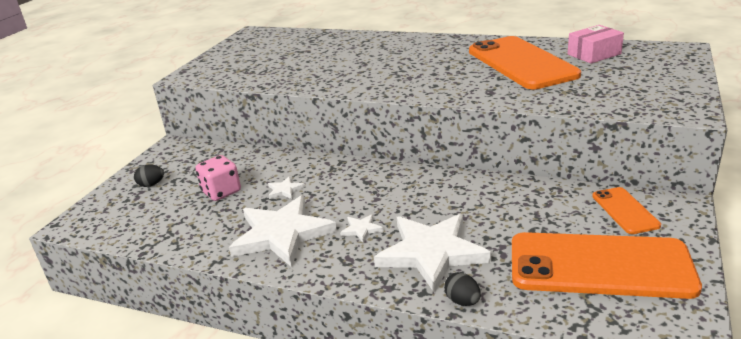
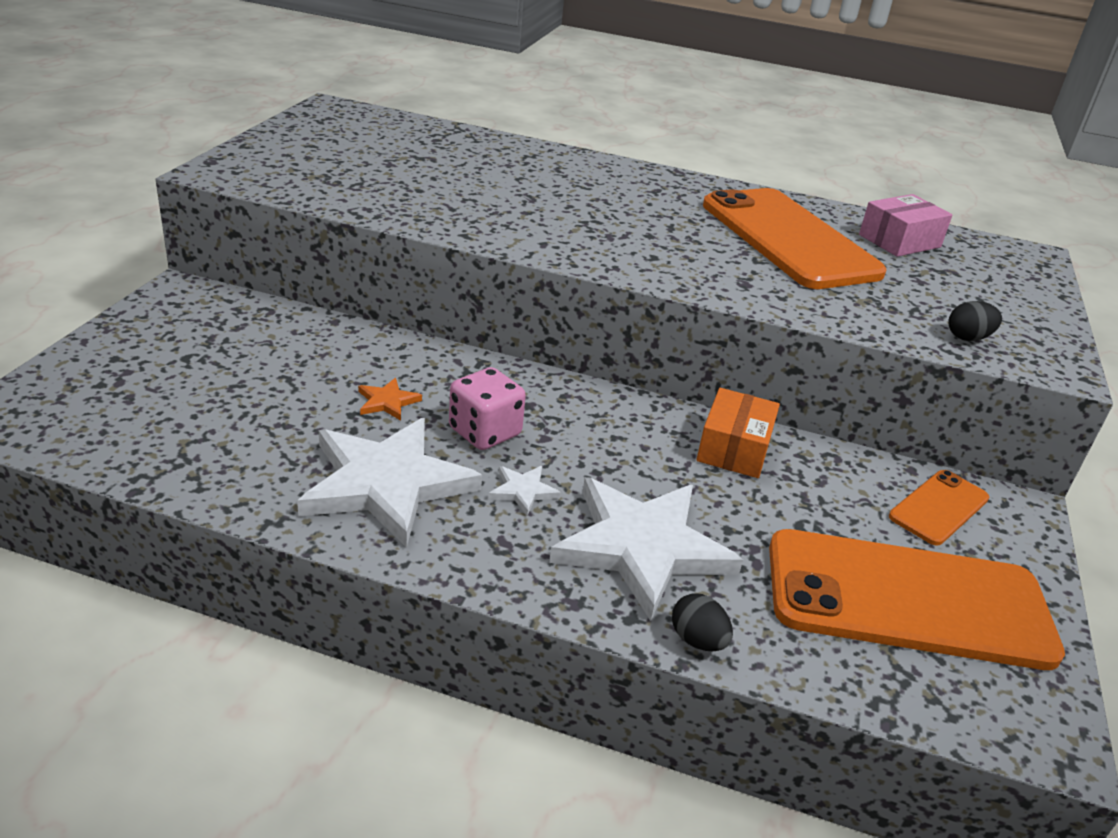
camera: 10 degrees left, 5 degrees up
(151, 184) = (146, 360): black egg -> black egg (968, 338)
(221, 192) = (275, 391): pink dice -> pink dice (485, 432)
(285, 190) = (387, 402): white star -> orange star
(493, 191) = (734, 448): none -> orange box
(625, 210) = (939, 507): orange phone -> orange phone turned 60 degrees clockwise

